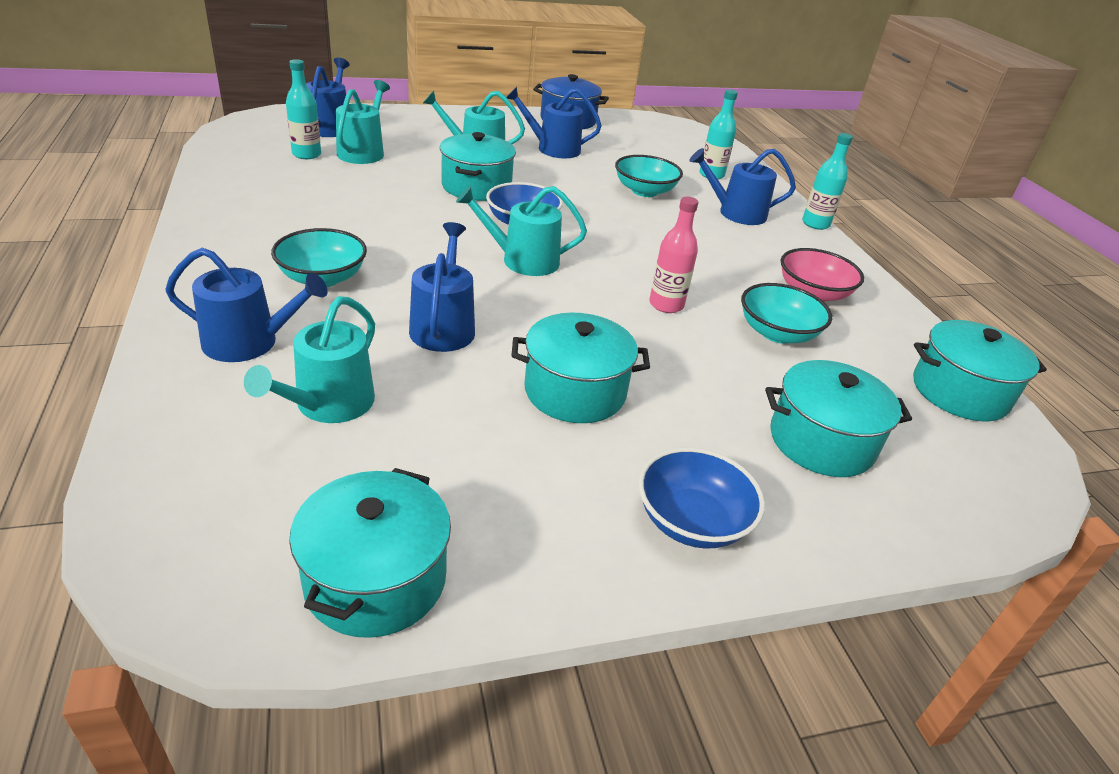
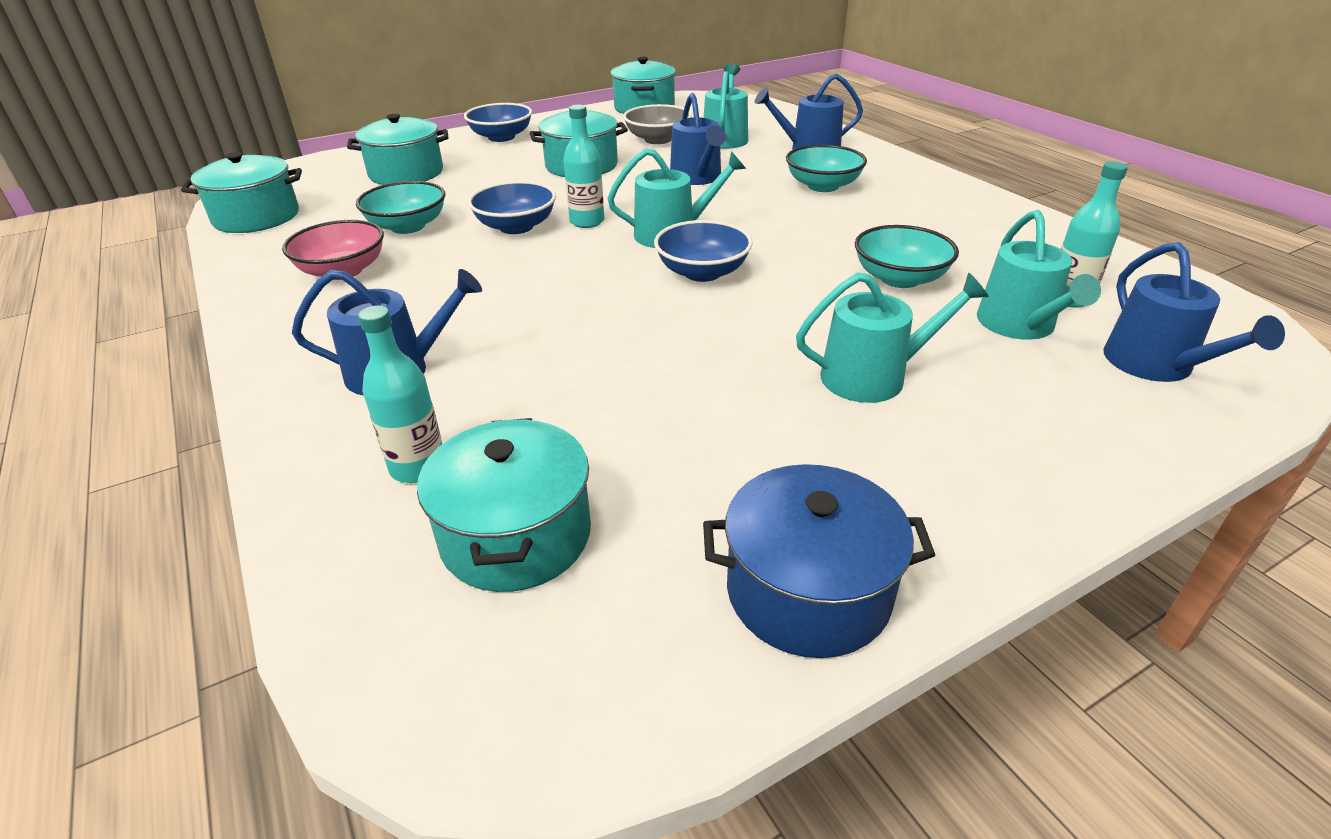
camera: 170 degrees right, 0 degrees up
(432, 431) = (658, 139): none -> grey bowl
(476, 187) = (804, 309): turquoise pot -> turquoise pot (516, 535)
(553, 149) = (763, 441): blue watering can -> none
(644, 191) = (555, 376): turquoise bowl -> turquoise bowl (900, 278)
(666, 305) = (516, 227): pink bottle -> blue bowl
(815, 224) = (257, 386): turquoise bottle -> turquoise bottle (587, 221)

